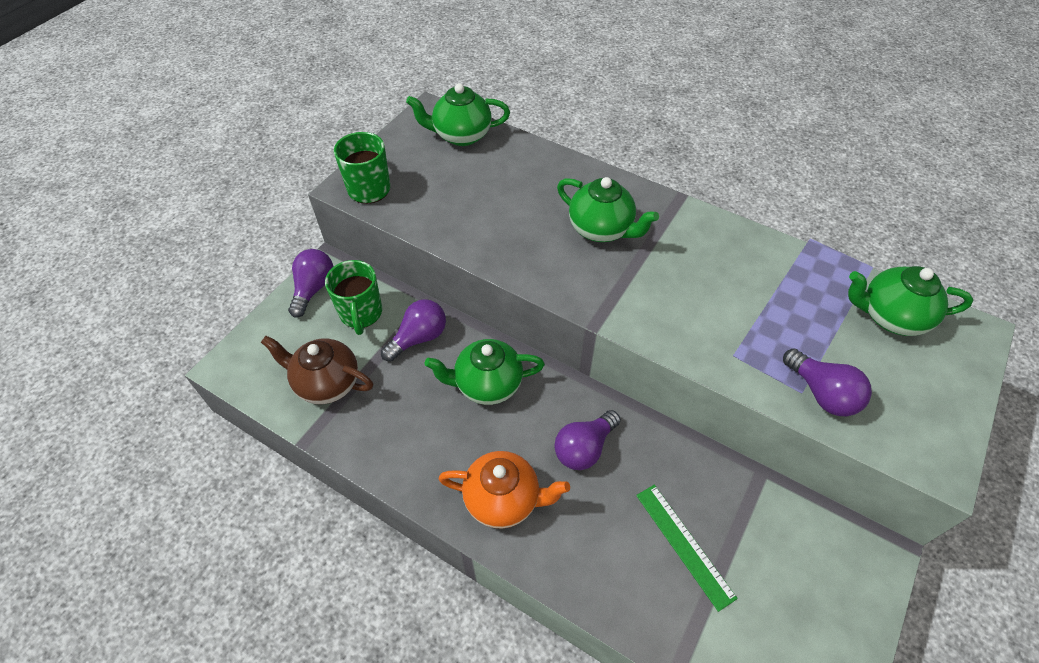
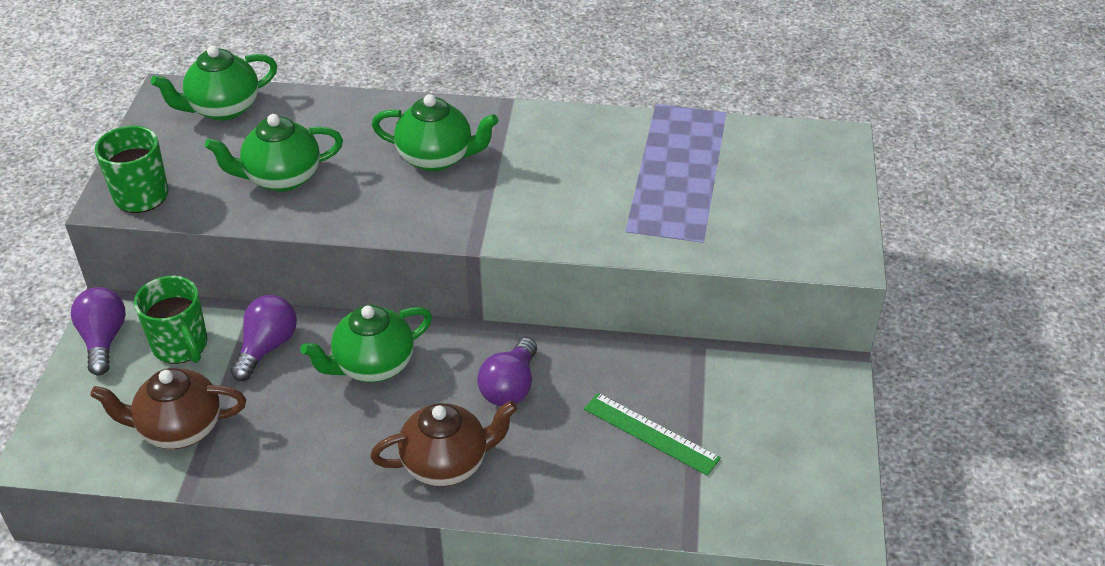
camera: 25 degrees left, 10 degrees down
(503, 499) = (446, 463): orange teapot -> brown teapot
(822, 393) = (722, 236): purple light bulb -> none
(890, 317) = (759, 151): green teapot -> green teapot (282, 178)

